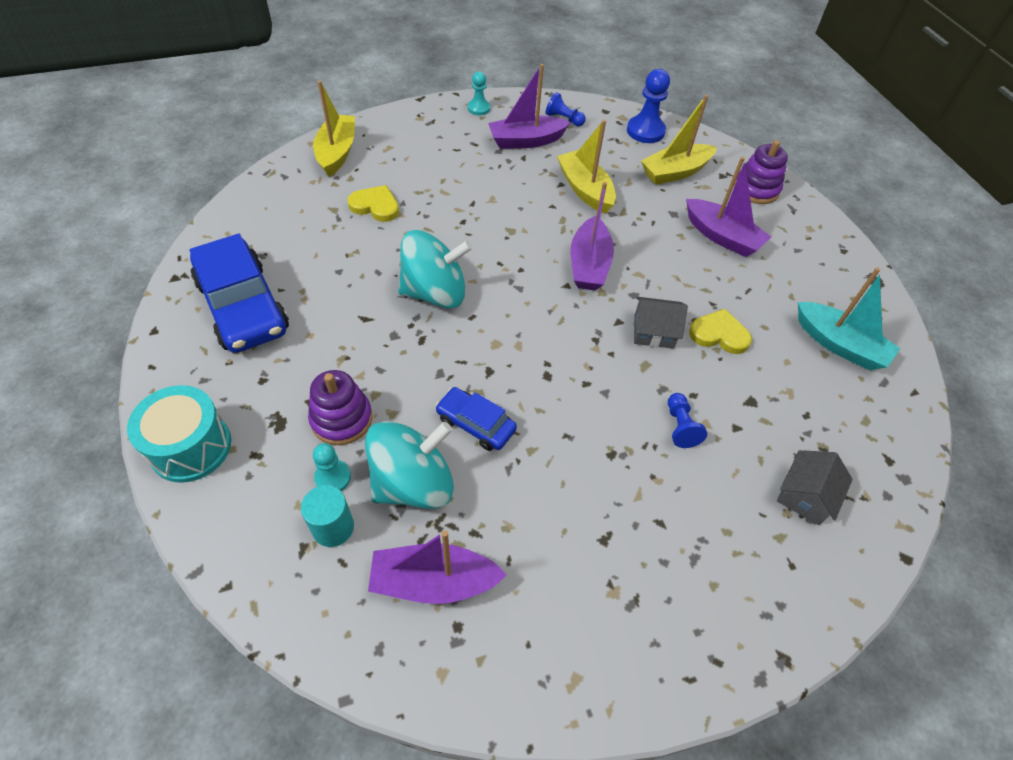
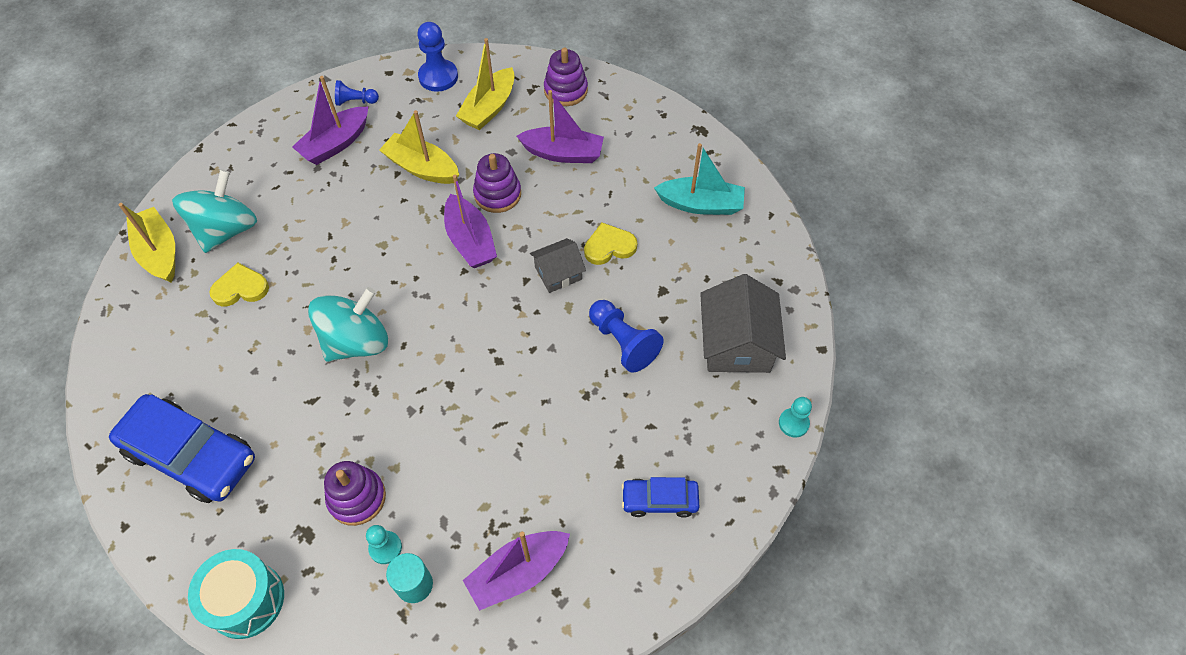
camera: 30 degrees left, 5 degrees up
(413, 483) = (452, 511): turquoise spinning top -> turquoise spinning top (226, 230)
(475, 424) = (468, 435): blue car -> blue car (659, 500)
(478, 108) = (266, 130): turquoise pawn -> turquoise pawn (793, 423)
(638, 240) = (497, 194): none -> purple stacking toy
(680, 426) = (623, 342): blue pawn -> blue pawn, size x1.65
(805, 495) = (736, 343): grey house -> grey house, size x1.71

